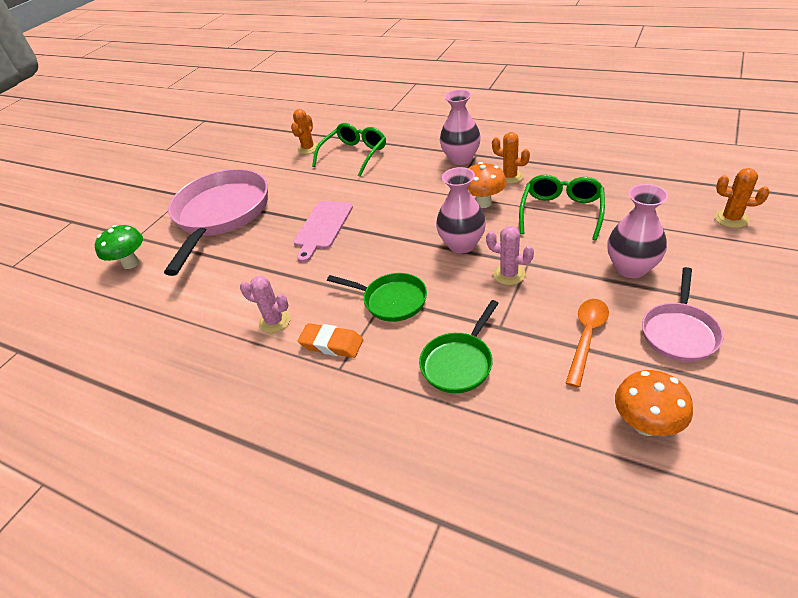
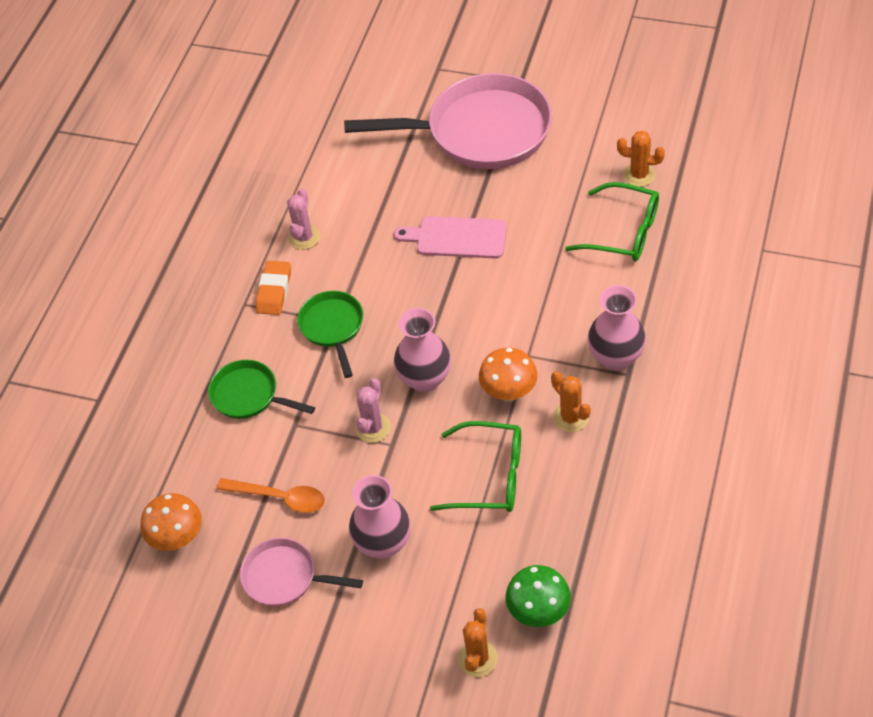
camera: 80 degrees right, 10 degrees up
(131, 263) = (392, 84): green mushroom -> green mushroom (538, 612)
(391, 300) = (333, 327): green pan -> green pan turned 150 degrees clockwise
(510, 177) = (570, 417): orange cactus -> orange cactus turned 60 degrees counterclockwise

